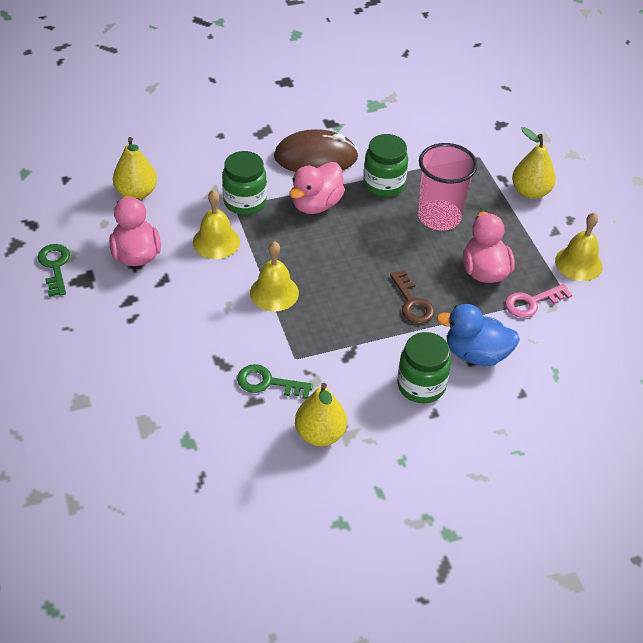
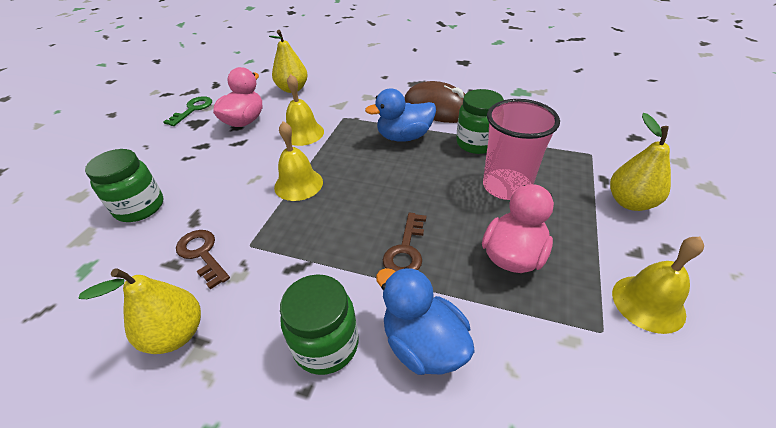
camera: 40 degrees right, 5 degrees down
(245, 202) = (353, 117): green jar -> green jar (140, 207)
(268, 383) = (202, 254): green key -> brown key
(316, 204) = (404, 137): pink duck -> blue duck
(532, 302) = (547, 319): pink key -> none

